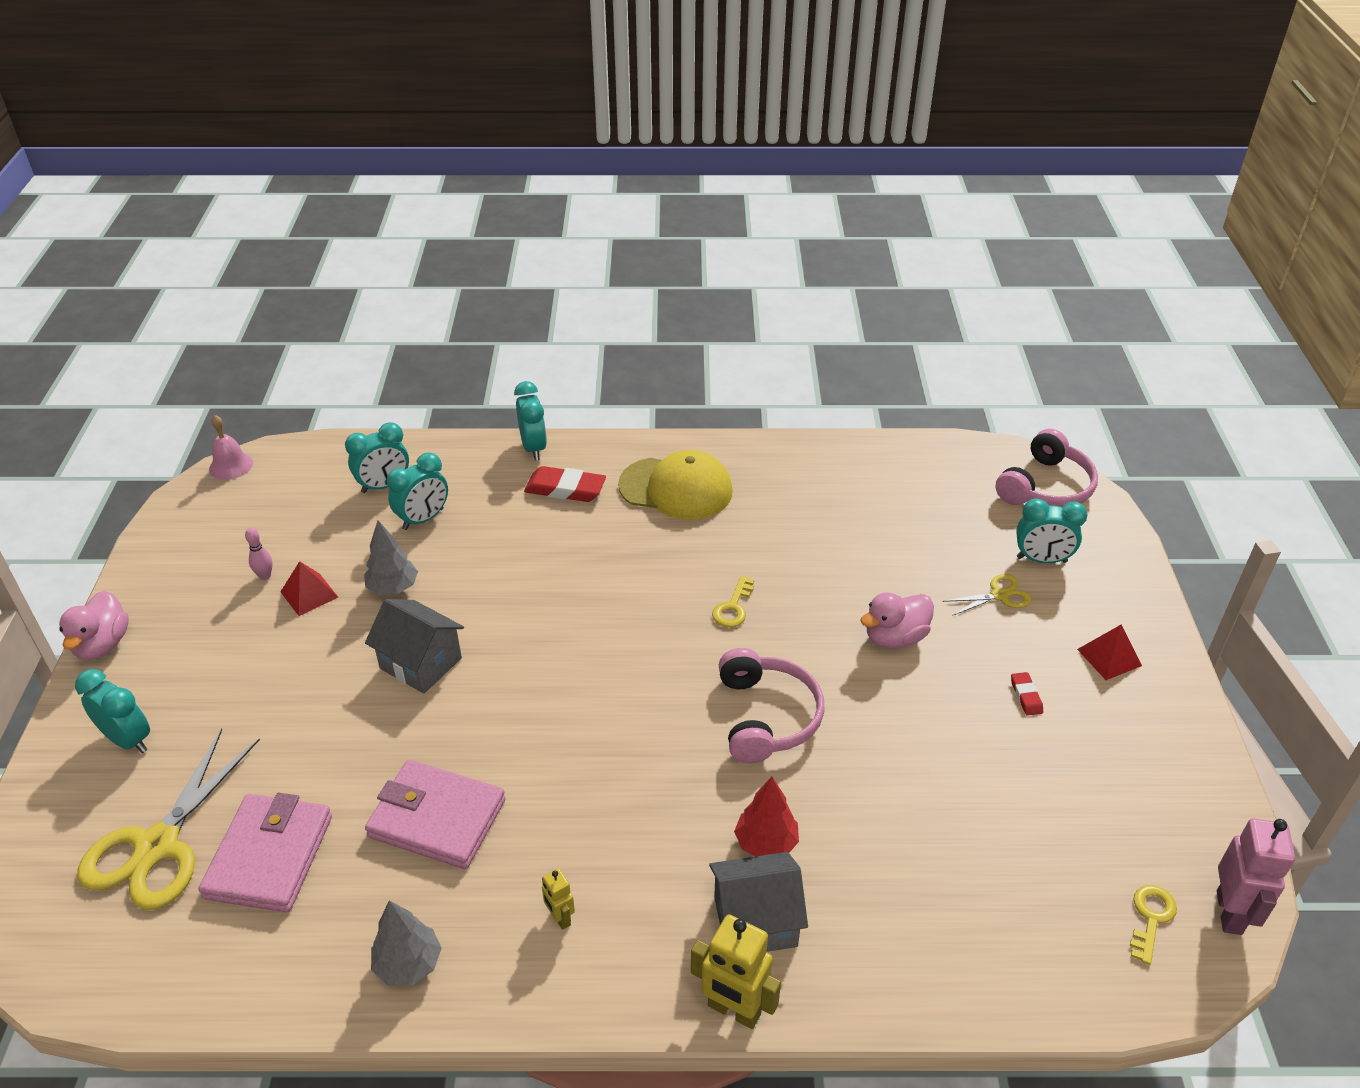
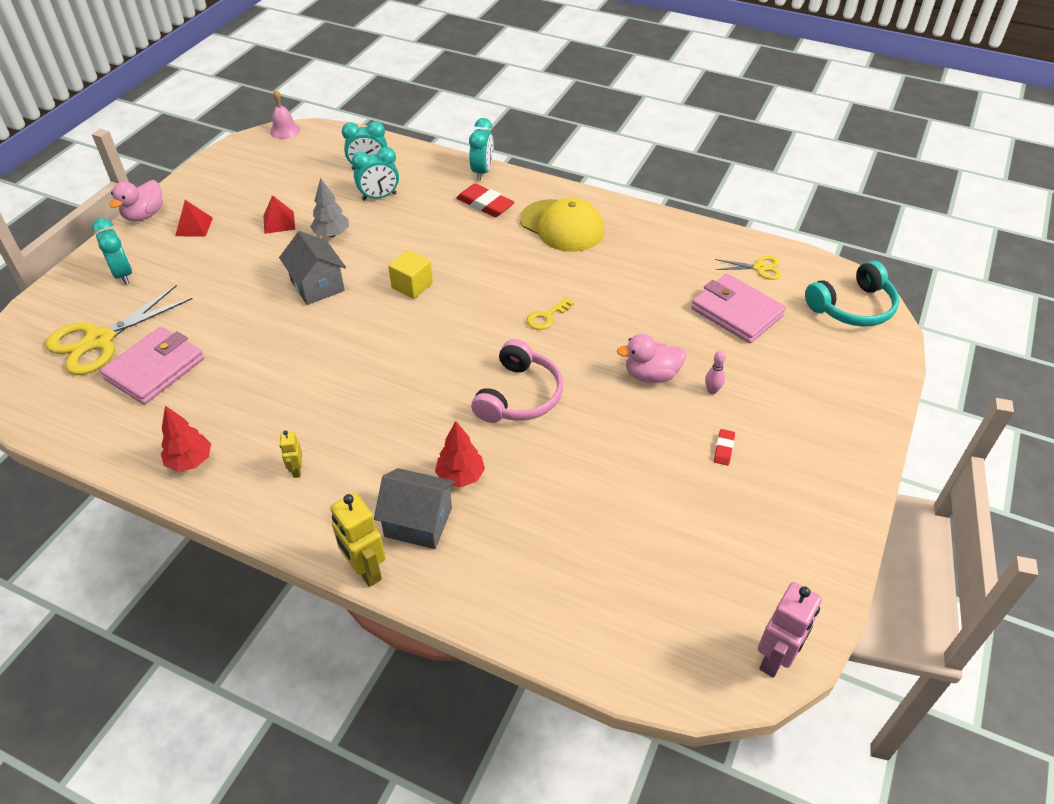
camera: 25 degrees right, 5 degrees up
(265, 576) = (260, 203): pink bowling pin -> pink bowling pin (712, 391)
(408, 964) = (190, 461): grey tree -> red tree
(437, 818) = (264, 382): pink wallet -> pink wallet (736, 312)
(544, 622) = (412, 286): none -> yellow cube
(999, 595) = (755, 372): yellow scissors -> yellow scissors (759, 268)
(1041, 560) = (809, 358): turquoise clock -> none
(1046, 487) = (853, 307): pink headphones -> turquoise headphones
(1109, 657) = (813, 445): red pyramid -> red pyramid (194, 226)
(1151, 918) = (707, 636): yellow key -> none

